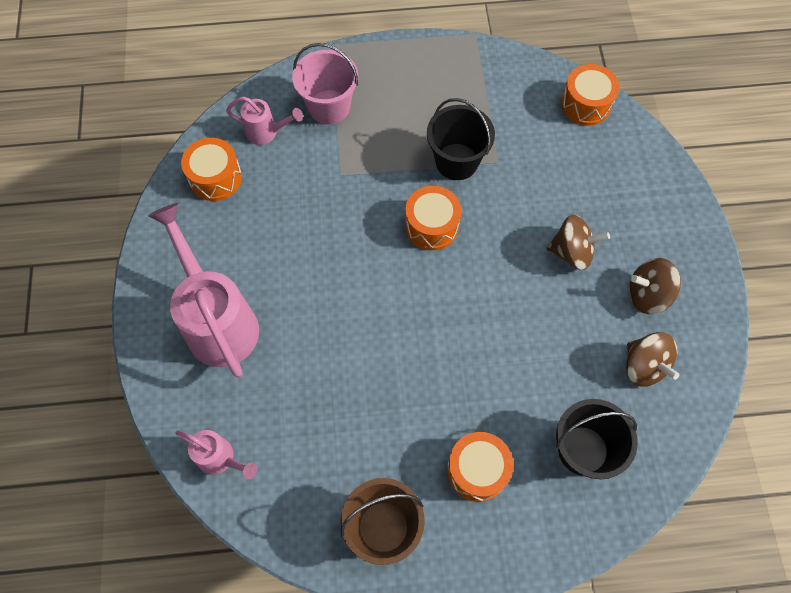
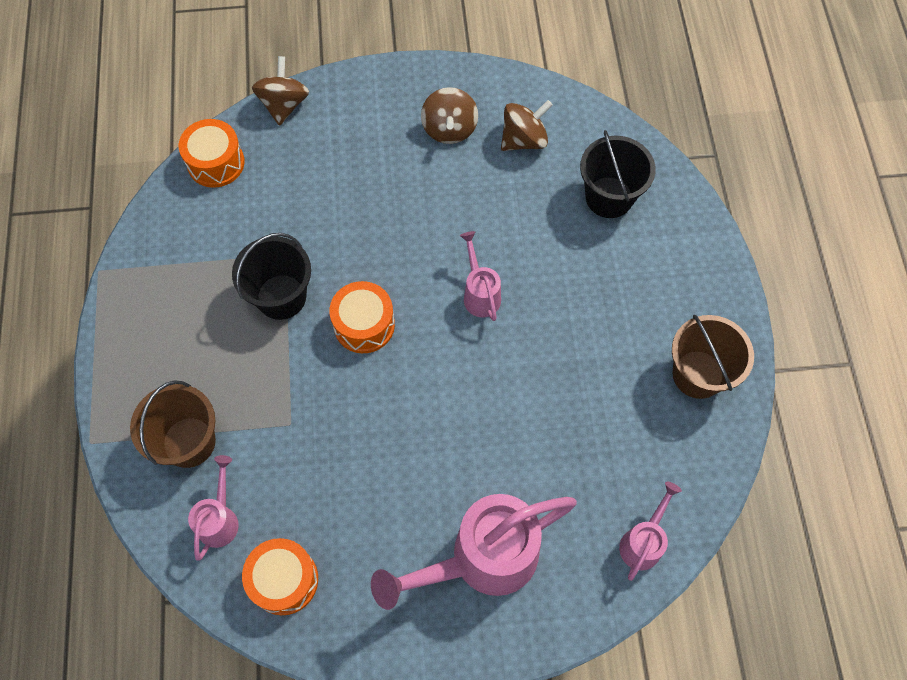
camera: 90 degrees left, 0 degrees up
(329, 107) = (189, 442): pink bucket -> brown bucket
(465, 322) = (480, 294): none -> pink watering can
(477, 470) = (635, 288): orange drum -> none
(572, 252) = (400, 190): brown spinning top -> brown spinning top (284, 105)

